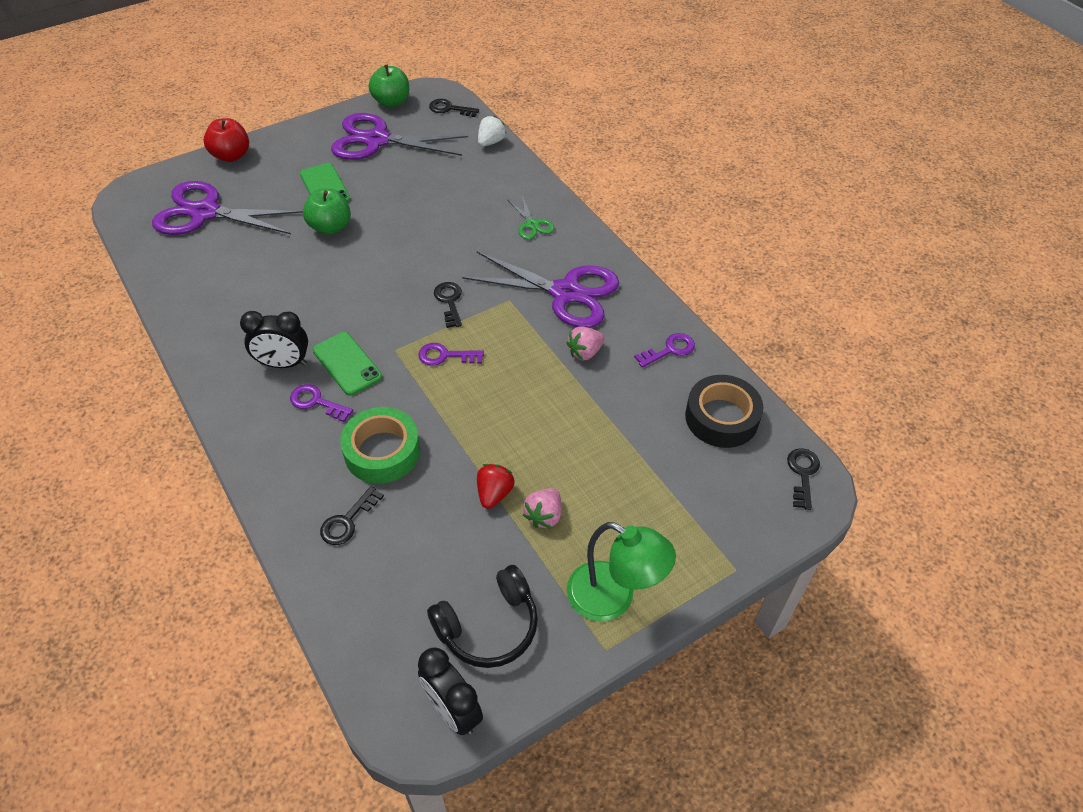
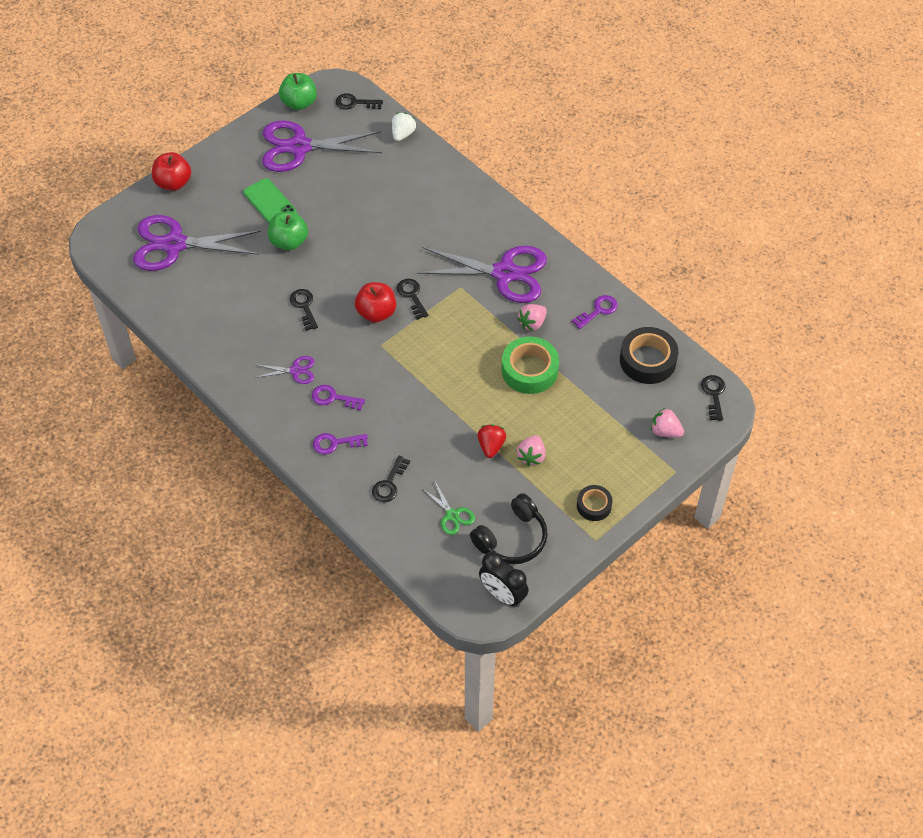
camera: 10 degrees left, 5 degrees up
(283, 364) = (295, 371): black clock -> purple scissors
(321, 295) = (304, 307): none -> black key
(347, 364) = (346, 362): green phone -> none
(382, 451) = (397, 428): green tape -> green tape (529, 370)
(402, 314) = (376, 313): none -> red apple
(445, 356) = (423, 343): purple key -> purple key (335, 443)
(532, 224) = (461, 213): green scissors -> green scissors (452, 515)
(613, 598) = (594, 505): green lamp -> black tape
(730, 512) = (665, 431): none -> pink strawberry

